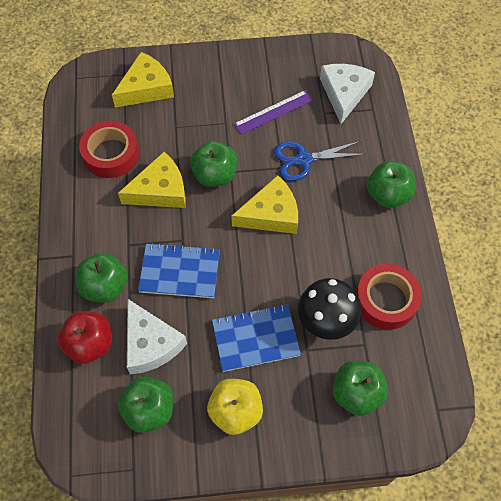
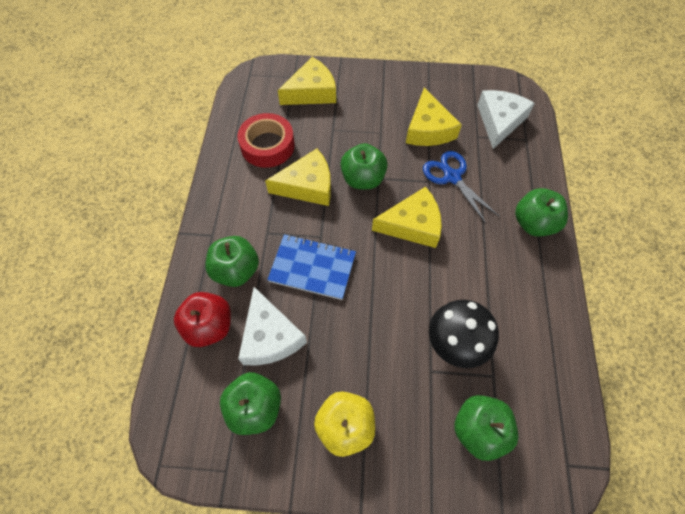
camera: 10 degrees right, 0 degrees up
(255, 338) = (378, 349): blue notebook -> none
(273, 112) = (428, 129): purple ruler -> yellow cheese
(304, 160) = (452, 177): blue scissors -> blue scissors turned 60 degrees clockwise
(386, 300) = (521, 331): red tape -> none

